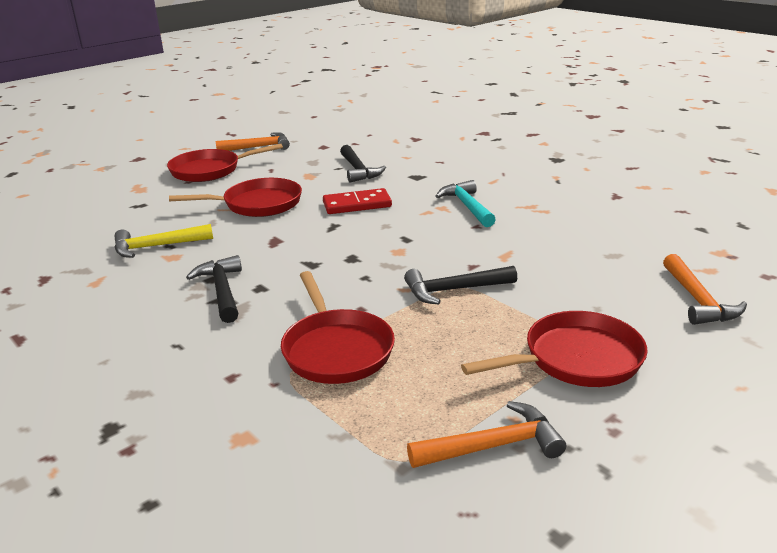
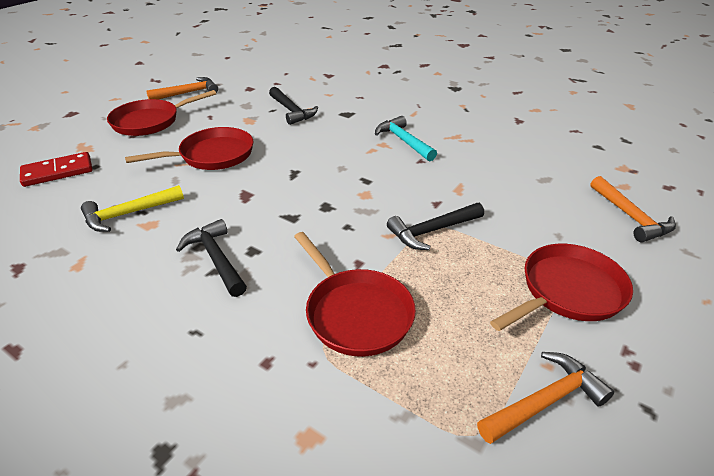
camera: 15 degrees left, 10 degrees up
(357, 205) = (306, 148): red domino -> red domino (58, 172)

